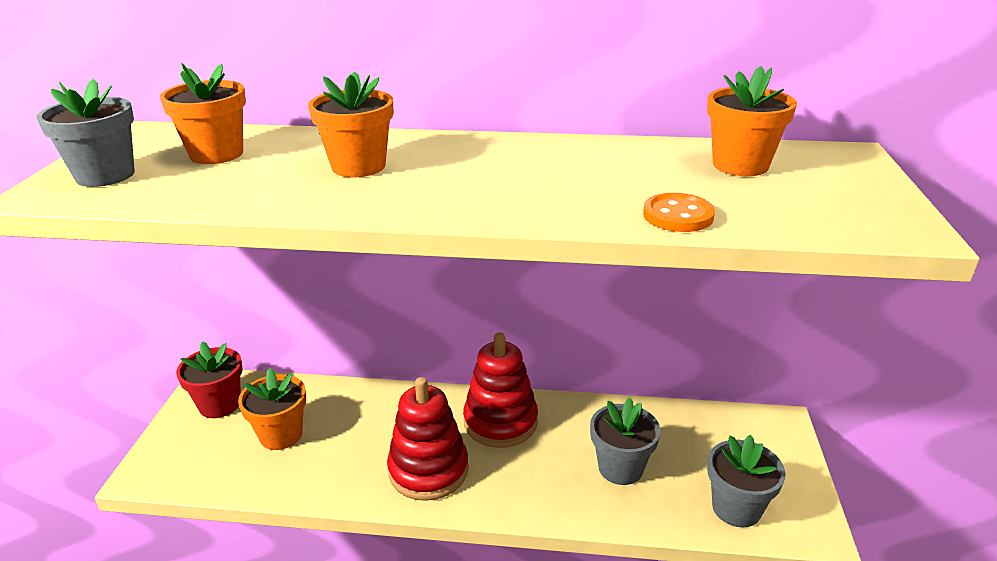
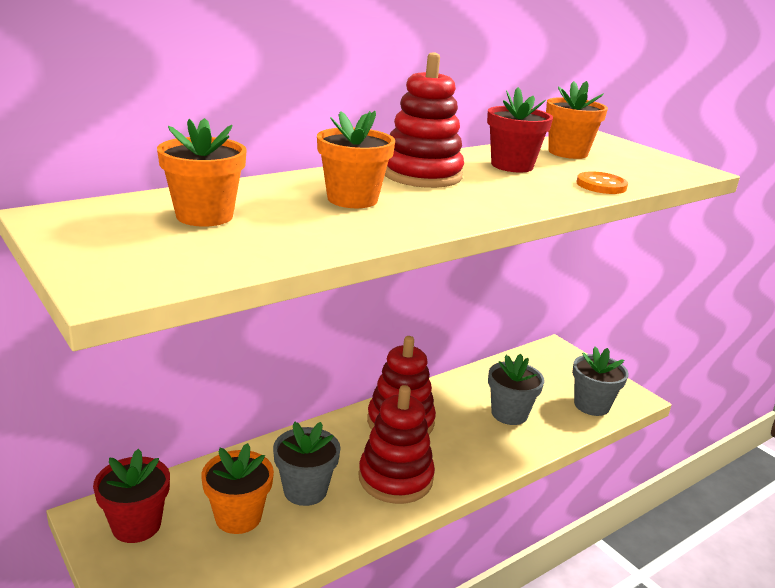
camera: 45 degrees left, 5 degrees down
(105, 175) = (138, 256): grey flower pot -> grey flower pot (305, 490)
(485, 156) = (421, 175): none -> red stacking toy
(617, 166) = (512, 165): none -> red flower pot

